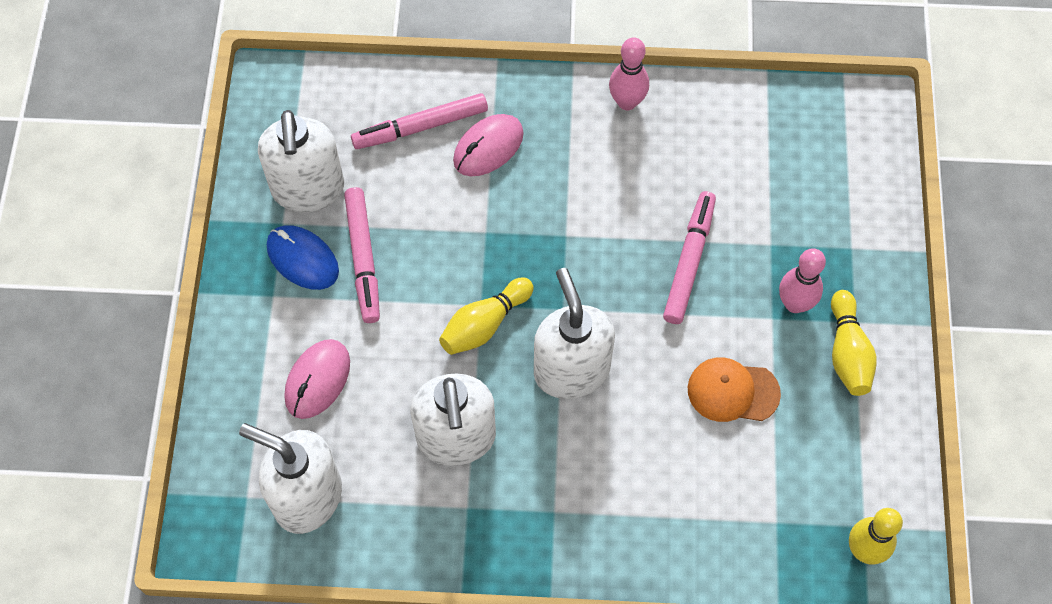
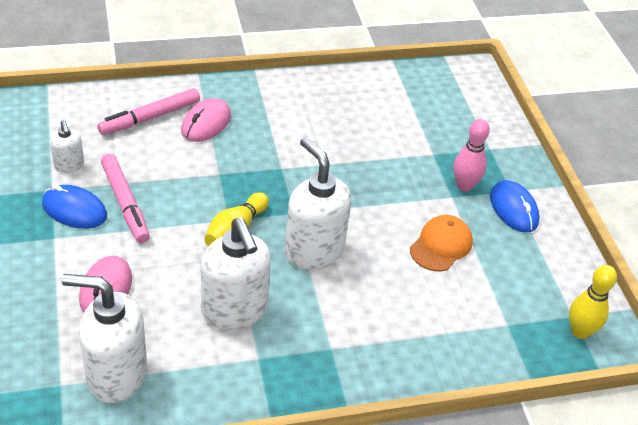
camera: 20 degrees left, 20 degrees down
(308, 189) = (69, 165): white soap dispenser -> white soap dispenser, size x0.50
(627, 102) = (300, 86): pink bowling pin -> none
(689, 261) = (378, 171): pink marker -> none
(732, 391) = (441, 245): orange cap -> orange cap turned 135 degrees clockwise
(847, 352) = (513, 209): yellow bowling pin -> blue mouse

